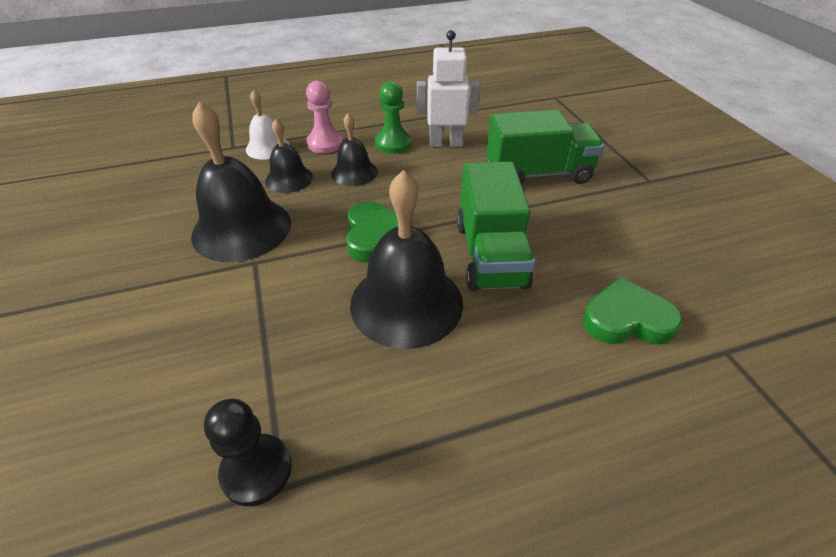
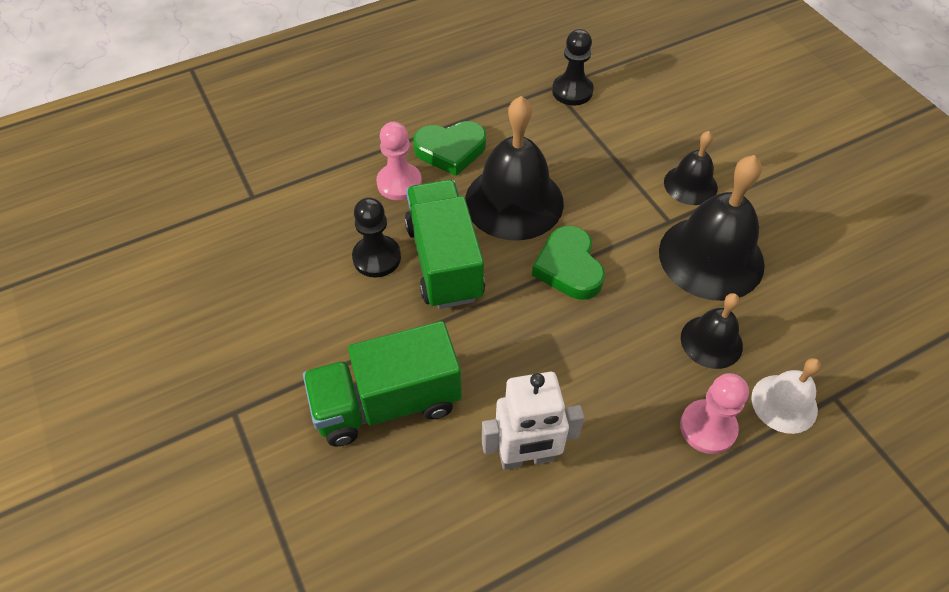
camera: 170 degrees right, 10 degrees up
(354, 172) = (634, 367): black bell -> black bell (690, 185)
(393, 144) = (606, 443): green pawn -> none
(541, 343) = (399, 183): none -> pink pawn
(558, 265) = (377, 258): none -> black pawn
(626, 319) = (325, 212): green heart -> green heart (451, 150)

